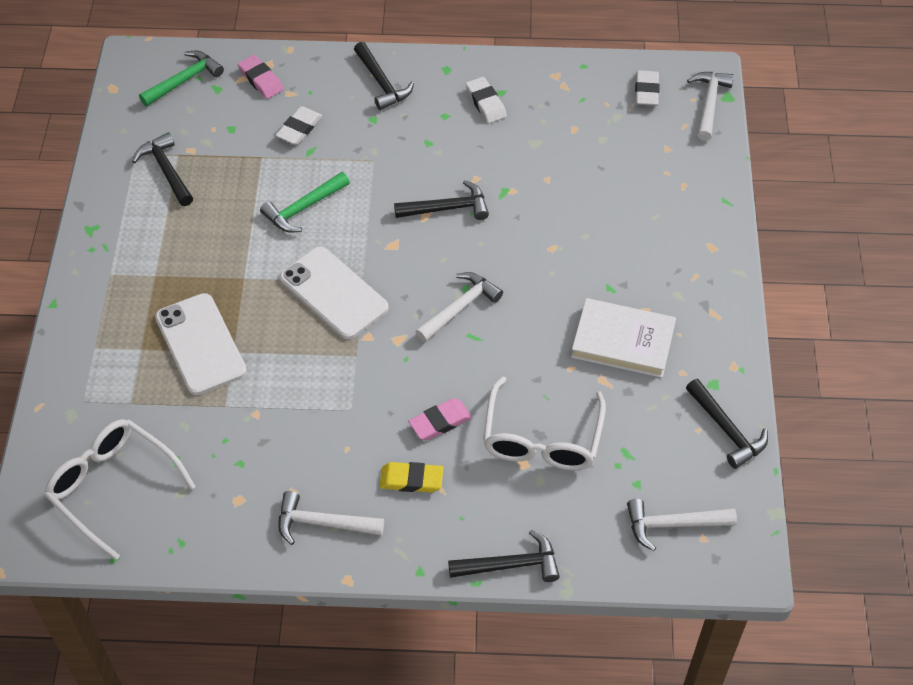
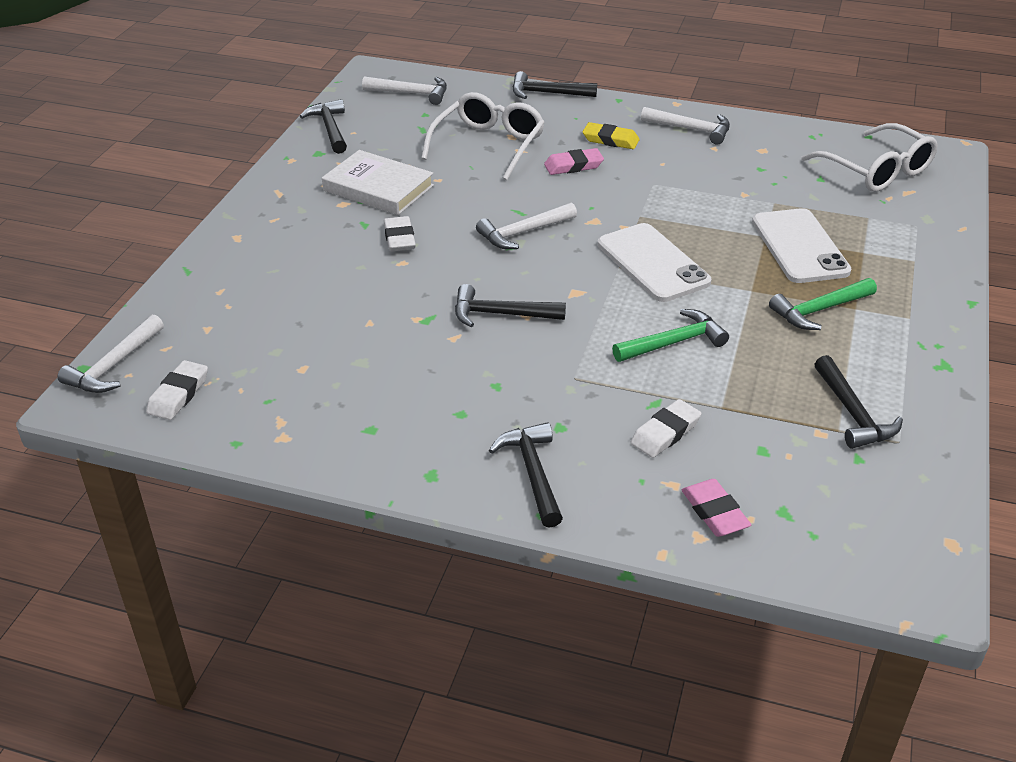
camera: 165 degrees left, 15 degrees down
(184, 80) = (836, 535): green hammer -> green hammer (819, 310)
(485, 103) = (398, 419): white eraser -> white eraser (399, 238)

